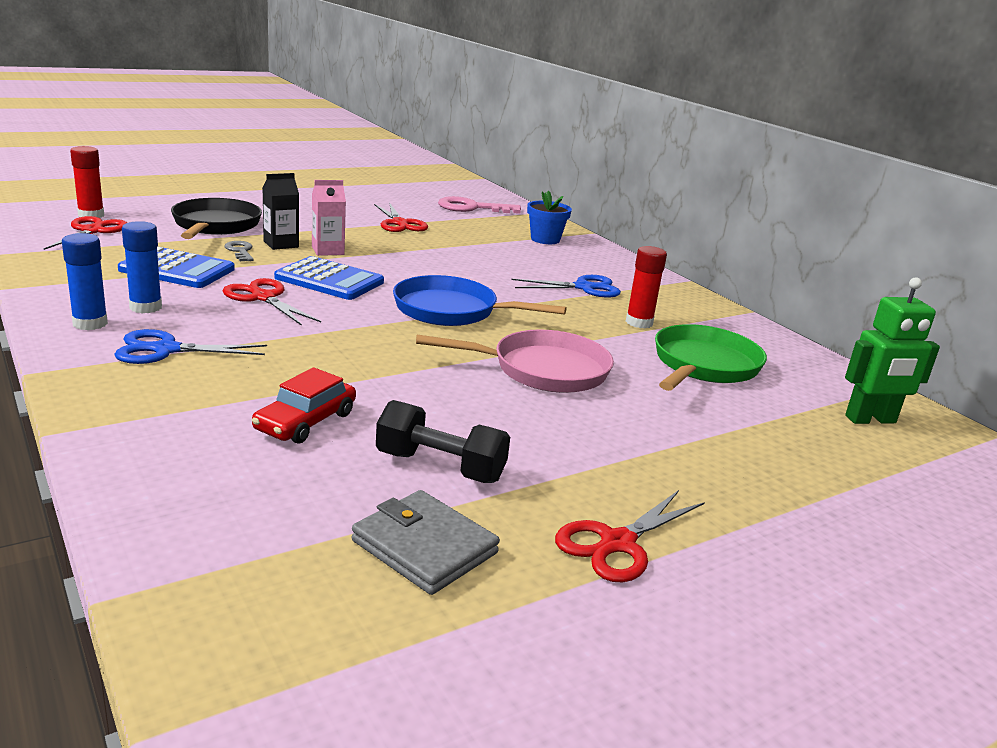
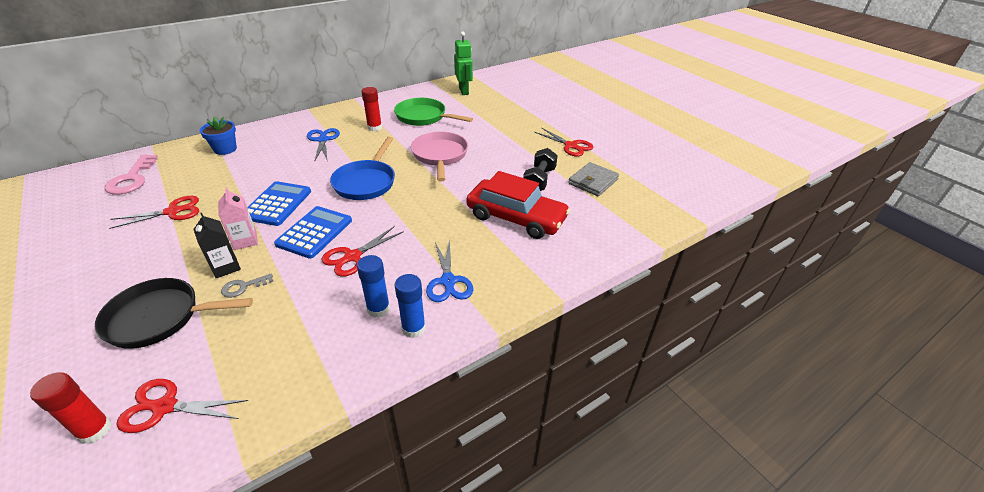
camera: 90 degrees left, 15 degrees up
(177, 270) = (293, 312): blue calculator -> blue calculator (277, 204)
(305, 421) = (516, 217): red car -> red car, size x1.80

